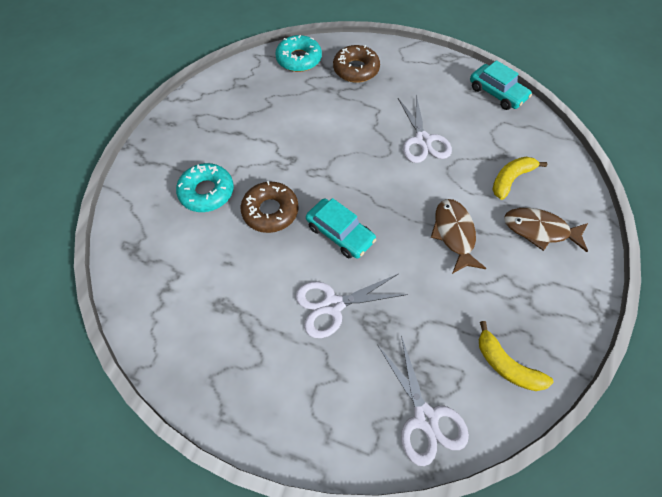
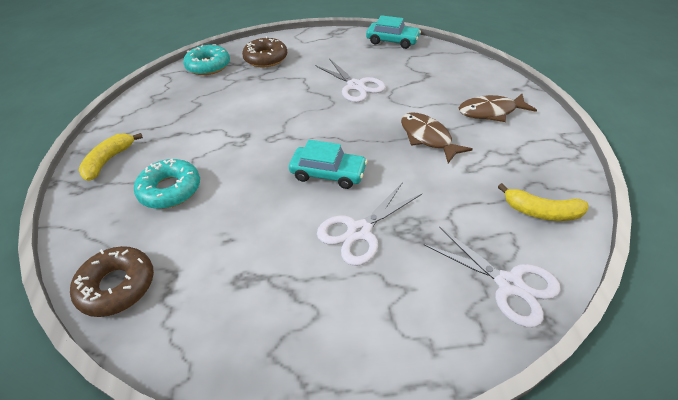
camera: 25 degrees left, 15 degrees down
(270, 211) = (248, 181): brown donut -> brown donut (117, 286)
(510, 179) = (443, 88): yellow banana -> yellow banana (109, 160)

